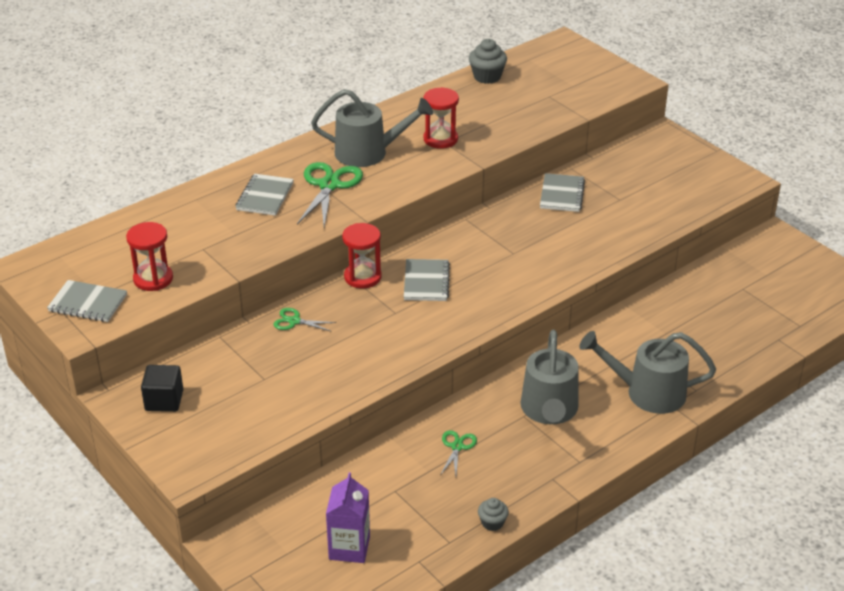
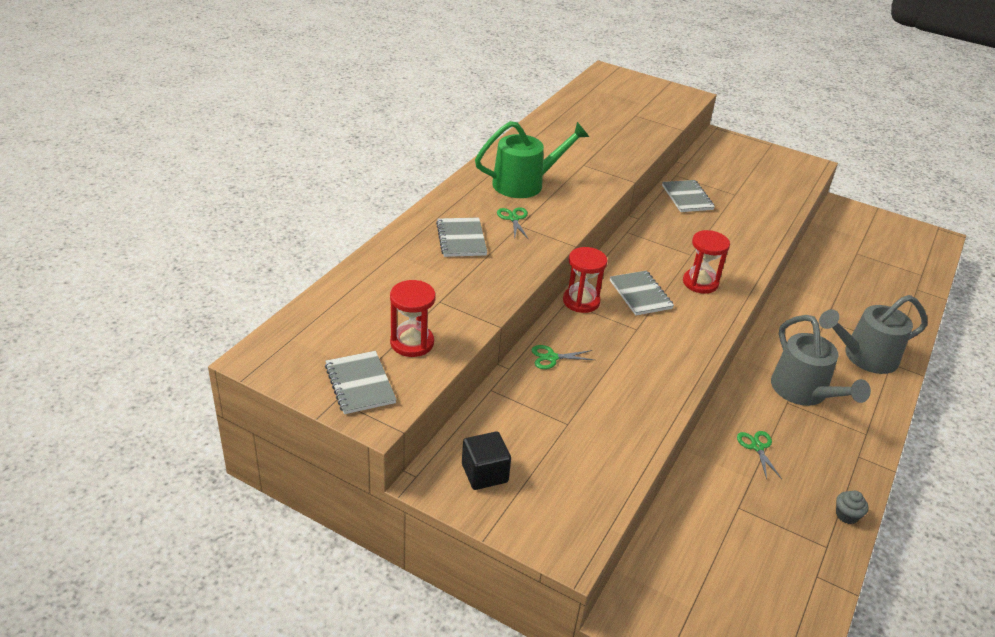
camera: 25 degrees left, 0 degrees up
(88, 303) = (360, 384): grey notebook -> grey notebook turned 75 degrees clockwise
(329, 185) = (513, 218): green scissors -> green scissors, size x0.52
(349, 548) = (745, 582): purple carton -> none
(368, 152) = (525, 183): grey watering can -> green watering can
(440, 139) = (577, 163): red hourglass -> red hourglass (700, 283)
(487, 77) = (571, 106): grey cupcake -> none

